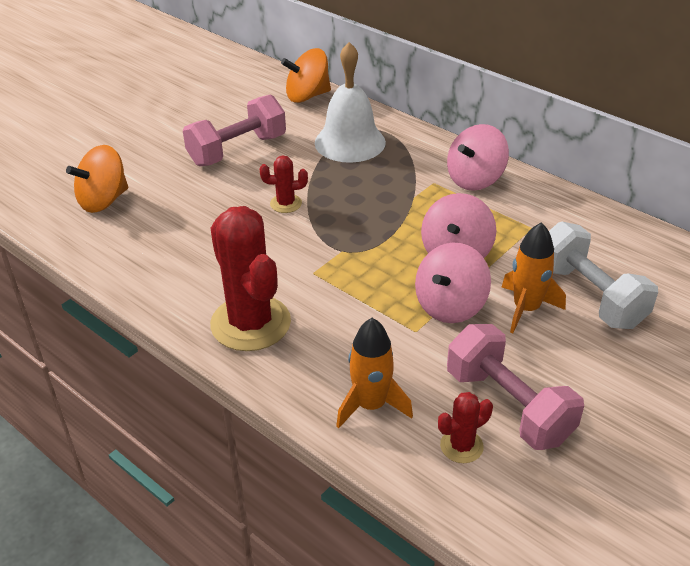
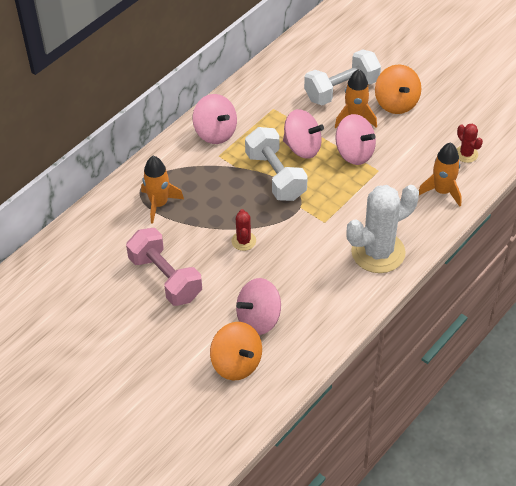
camera: 90 degrees left, 10 degrees up
(161, 216) = (258, 319): none -> pink spinning top
(250, 323) = (378, 252): red cactus -> white cactus
(307, 96) = (79, 234): orange spinning top -> orange spinning top (396, 103)
(350, 142) = (159, 204): white bell -> orange rocket
(398, 229) = (276, 176): none -> white dumbbell
(508, 406) = (435, 133): pink dumbbell -> none

